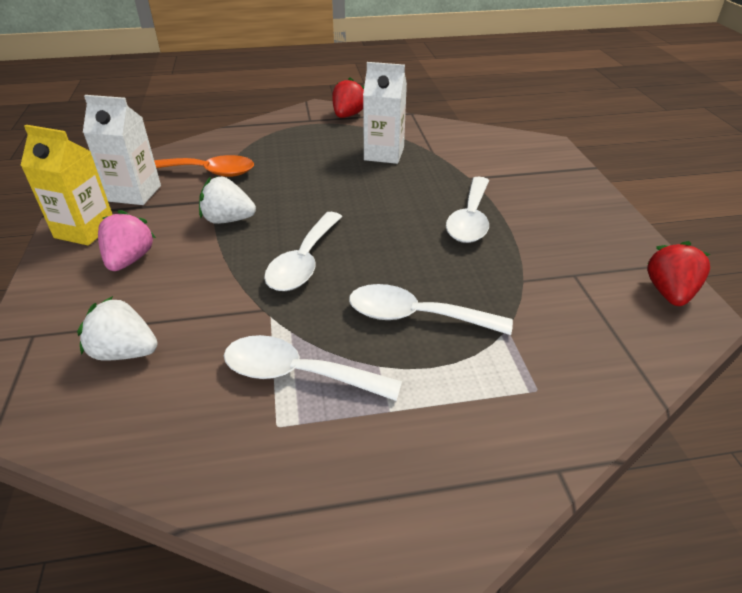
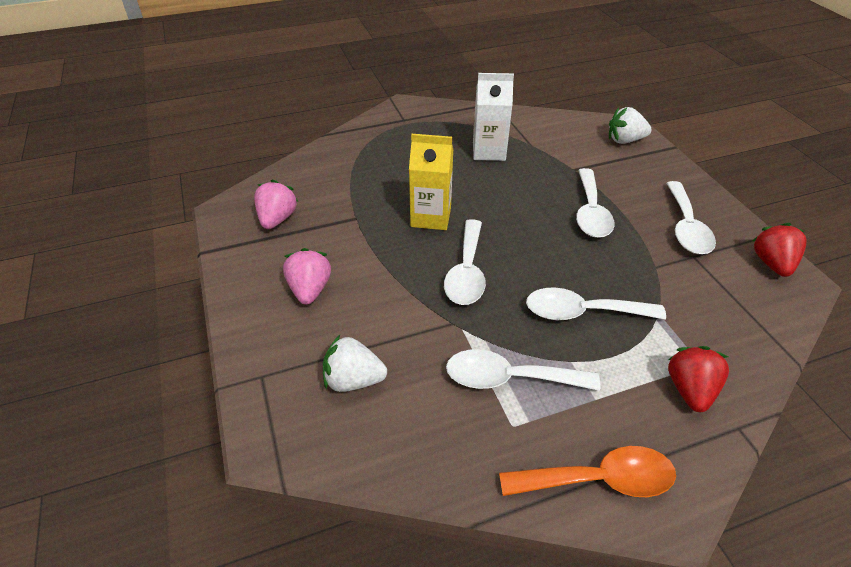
camera: 10 degrees left, 5 degrees up
(85, 230) = (251, 264): yellow carton -> yellow carton (431, 217)
(135, 193) = (277, 219): white carton -> pink strawberry
(207, 172) = (334, 188): orange spoon -> orange spoon (599, 479)
(228, 220) = (379, 237): white strawberry -> white strawberry (625, 140)
(348, 115) = (437, 111): red strawberry -> red strawberry (689, 390)
(576, 245) = (686, 227): none -> white spoon

